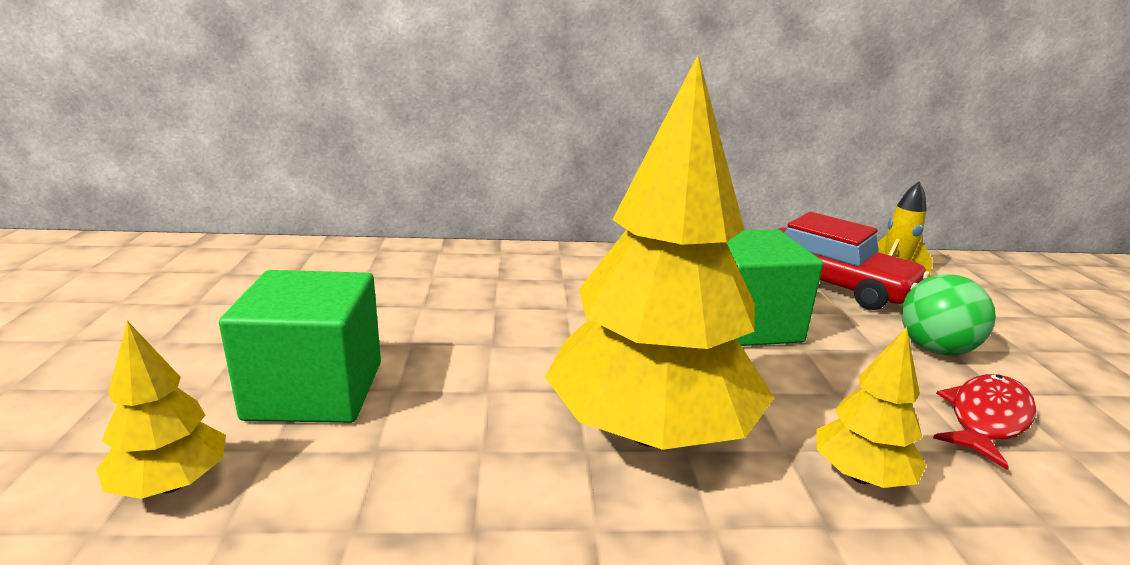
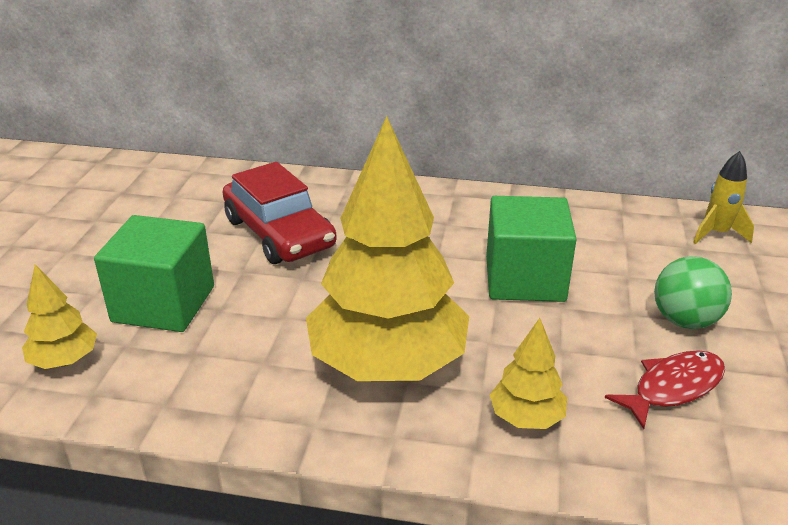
camera: 15 degrees right, 10 degrees up
(832, 284) = (640, 243): red car -> red car (279, 233)

